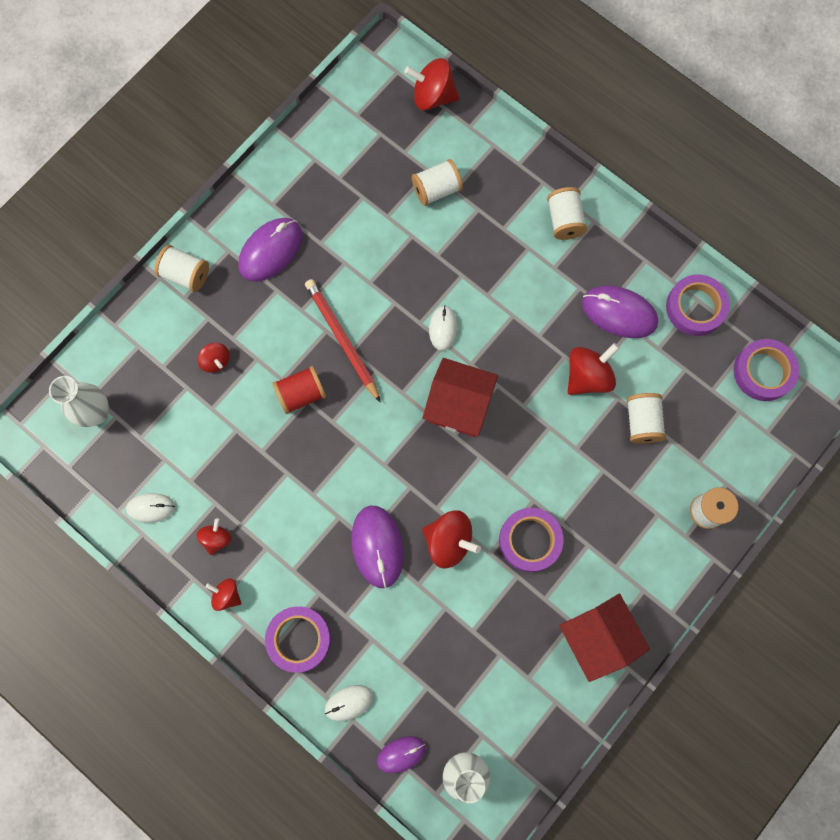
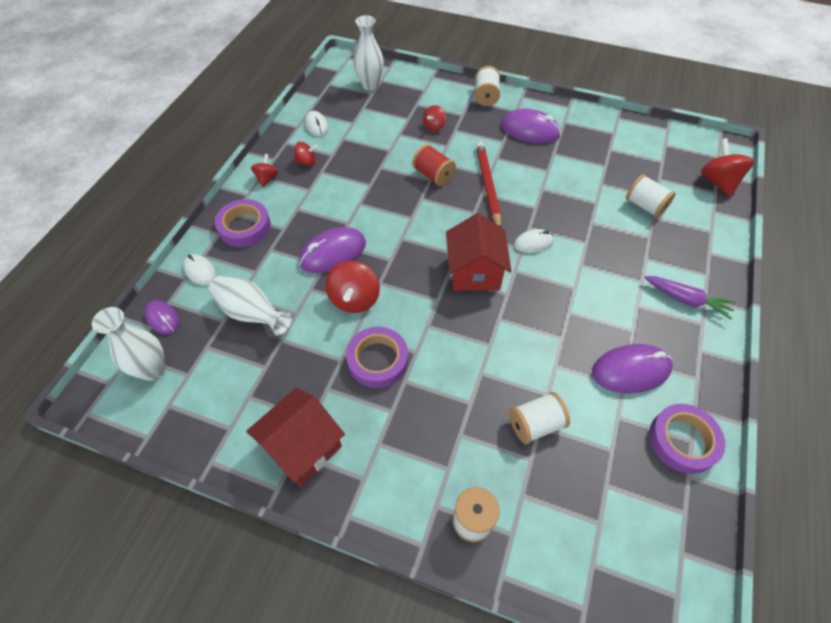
camera: 70 degrees right, 20 degrees down
(342, 339) = (487, 185): red pencil -> red pencil turned 45 degrees counterclockwise
(429, 655) = (251, 314): none -> white vase
(564, 220) = (686, 300): white spool -> purple carrot
(588, 376) = (554, 362): red spinning top -> none
(619, 313) = (631, 370): purple mouse -> purple mouse turned 75 degrees clockwise
(763, 372) = (659, 538): purple tape -> none

